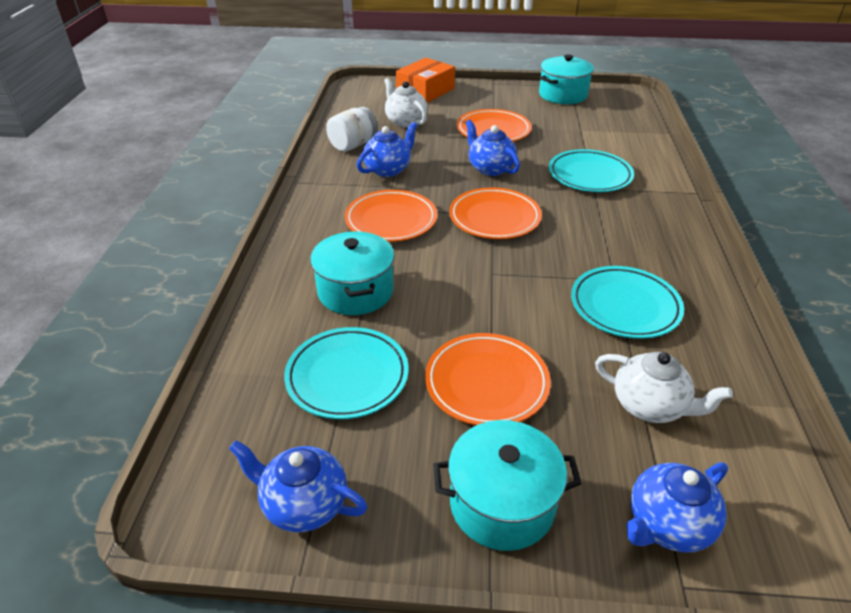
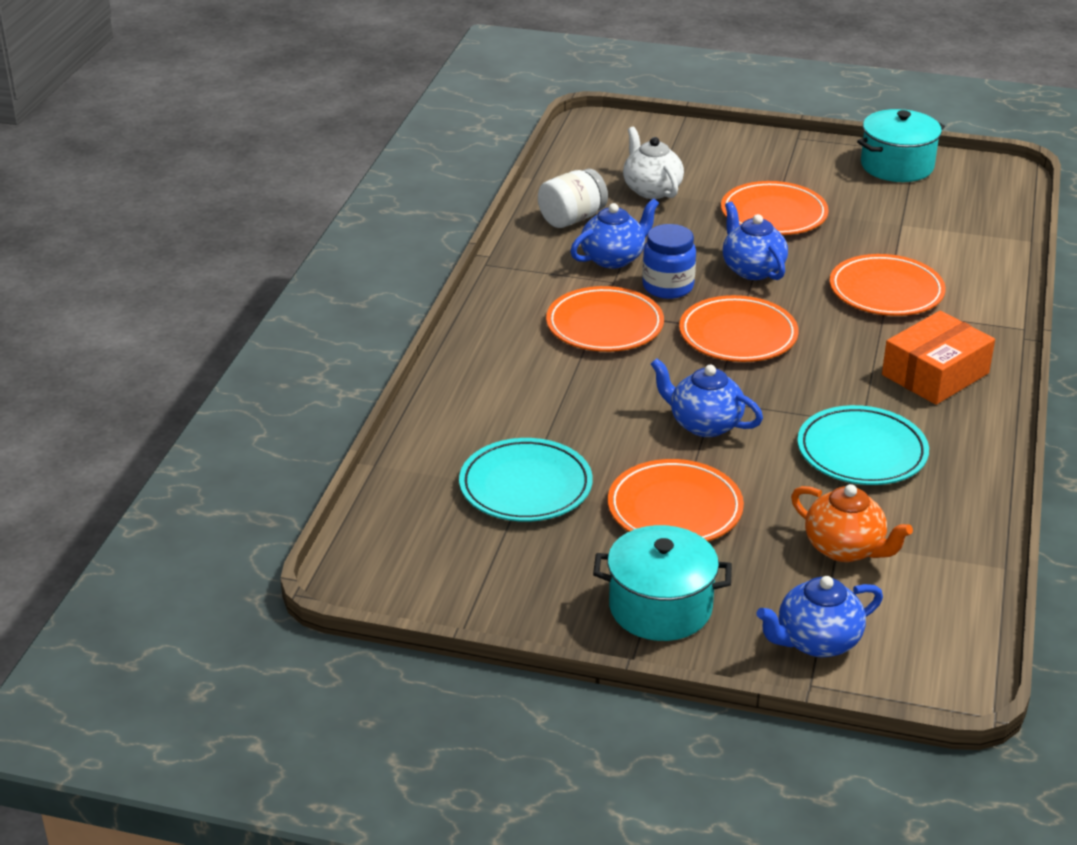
camera: 10 degrees right, 5 degrees down
(304, 504) = (469, 585): blue teapot -> blue teapot (704, 424)
(355, 291) = (547, 404): turquoise pot -> none
(425, 91) = (691, 143): orange box -> orange box (935, 374)
(432, 186) = (668, 287): none -> blue jar
(589, 175) = (886, 291): turquoise plate -> orange plate
(649, 406) = (845, 548): white teapot -> orange teapot

